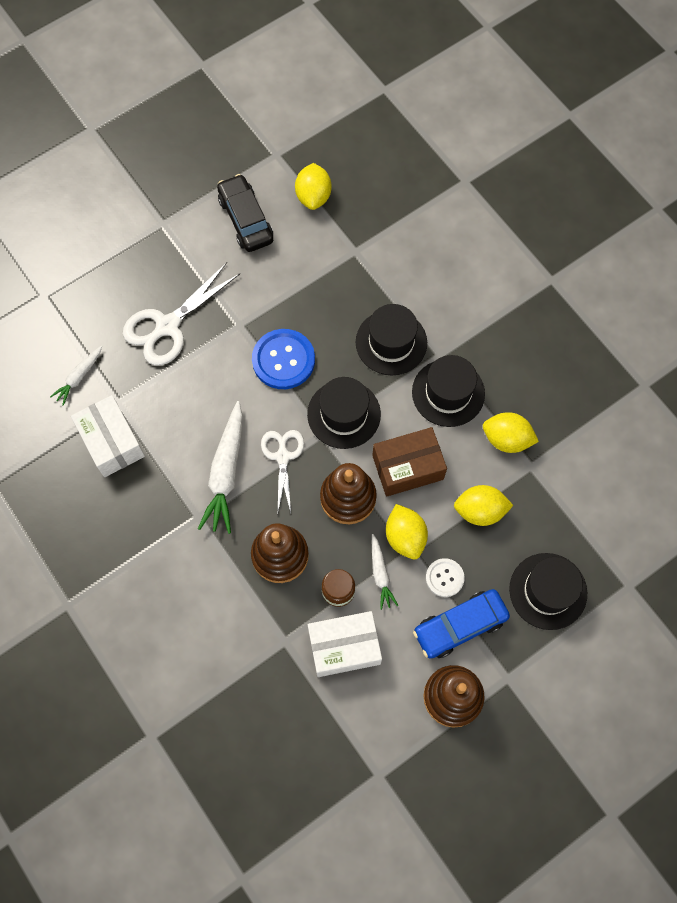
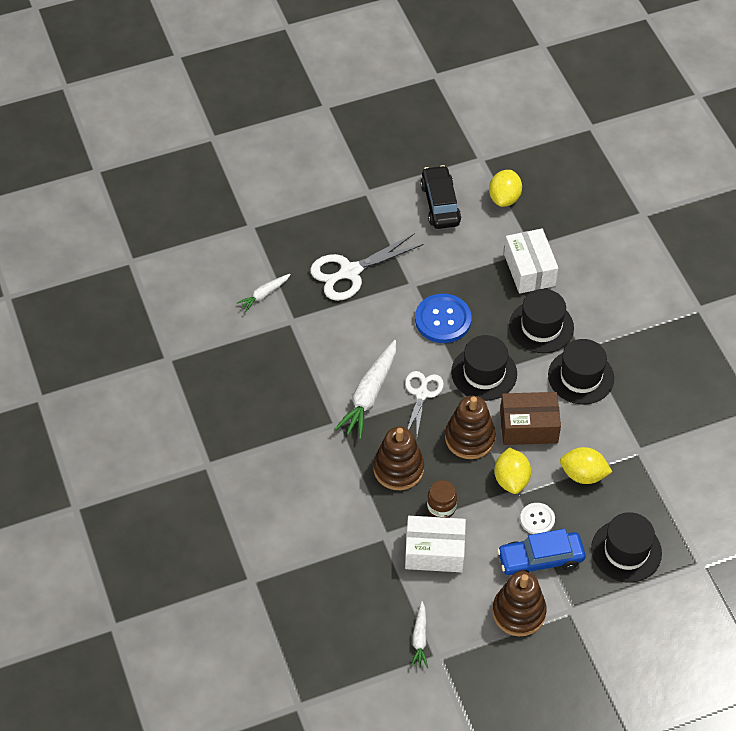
camera: 15 degrees right, 15 degrees down
(112, 442) = (278, 350): white box -> white box (529, 270)
(380, 574) = (481, 503): white carrot -> white carrot (420, 639)
(506, 439) = (623, 424): yellow lemon -> none

